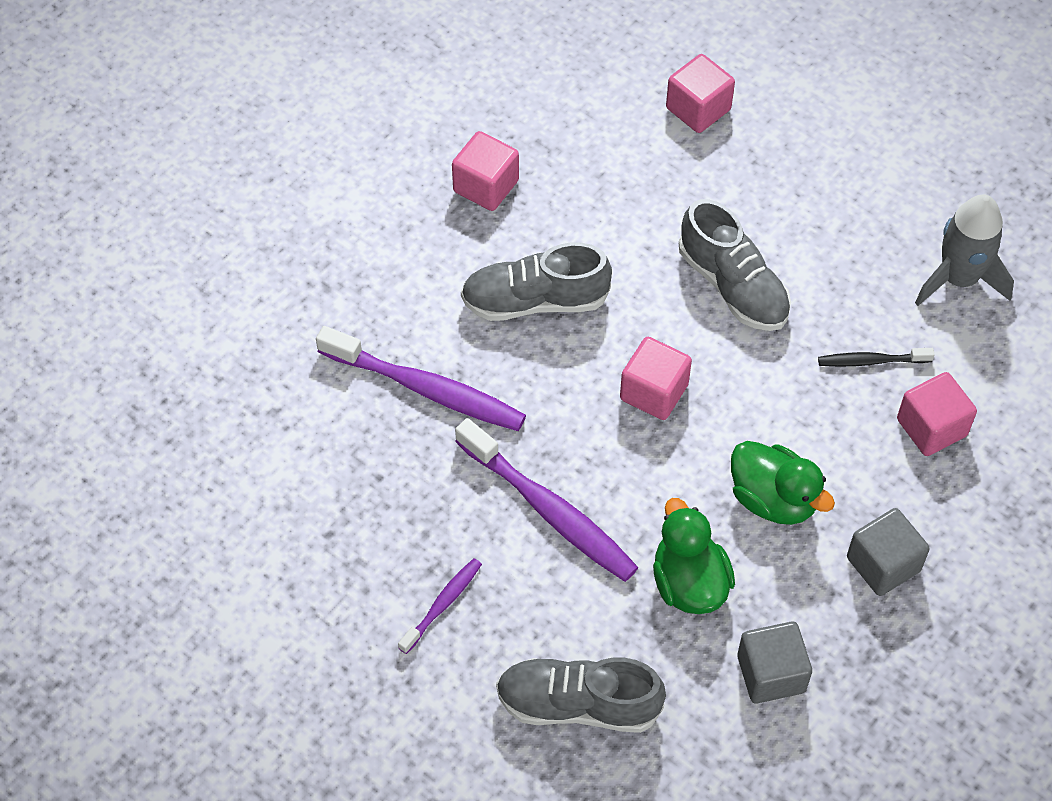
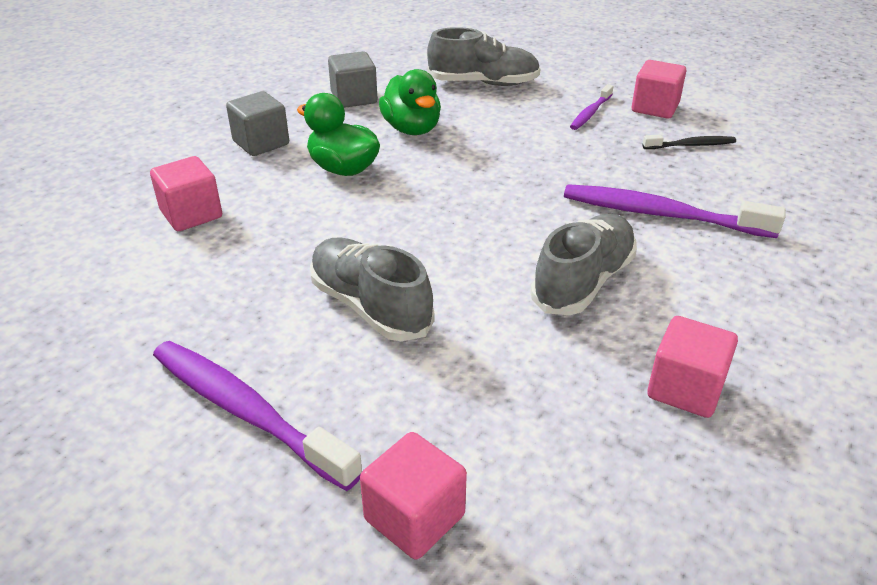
camera: 175 degrees right, 20 degrees down
(535, 301) = (583, 281): grey shoe -> grey shoe turned 45 degrees counterclockwise
(549, 510) = (526, 155): purple toothbrush -> purple toothbrush (246, 411)
(654, 392) = (449, 223): pink cube -> pink cube (655, 108)
(871, 361) = (233, 255): black toothbrush -> black toothbrush (691, 145)
(958, 279) = (109, 327): grey rocket -> none

